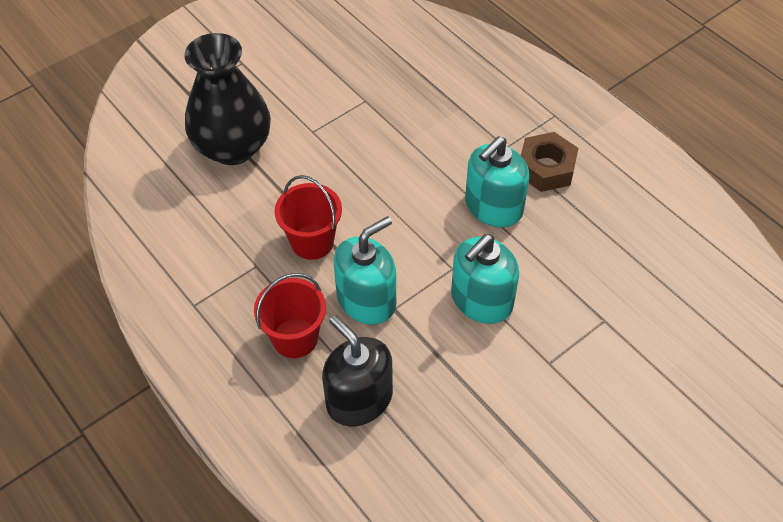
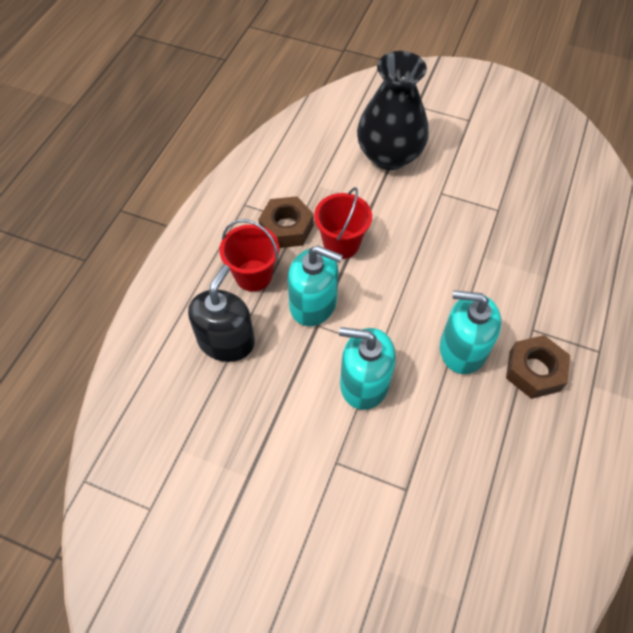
camera: 60 degrees right, 5 degrees up
(256, 280) = (286, 228): none -> brown nut

